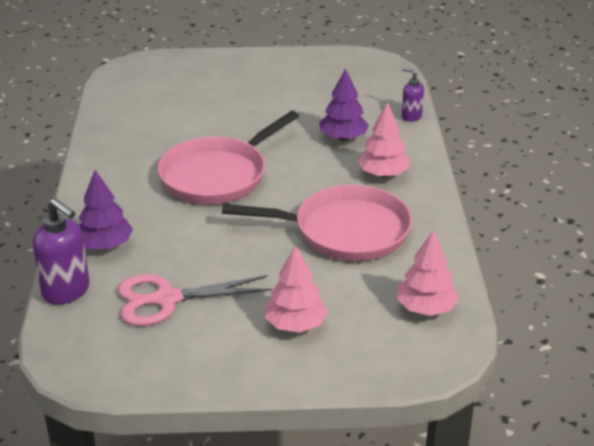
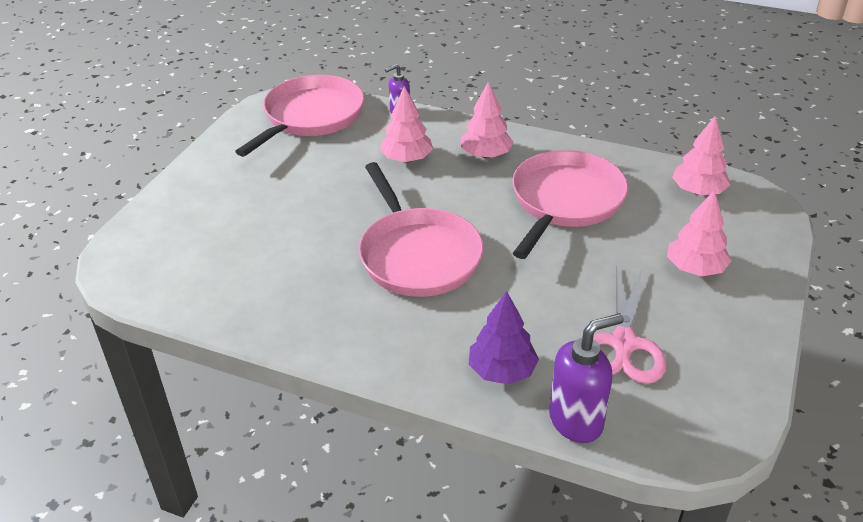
camera: 65 degrees left, 5 degrees up
(343, 138) = (406, 159): purple tree -> pink tree
(365, 80) = (310, 117): none -> pink pan

